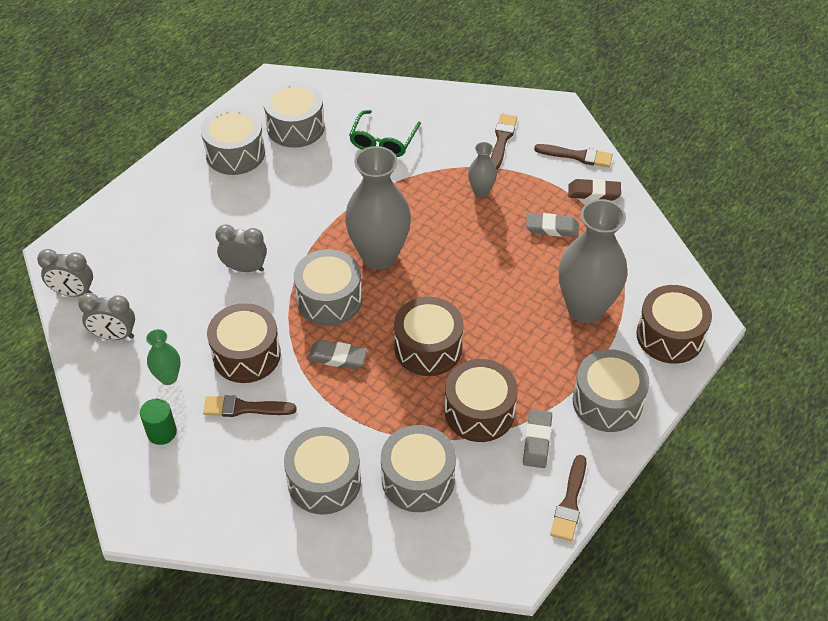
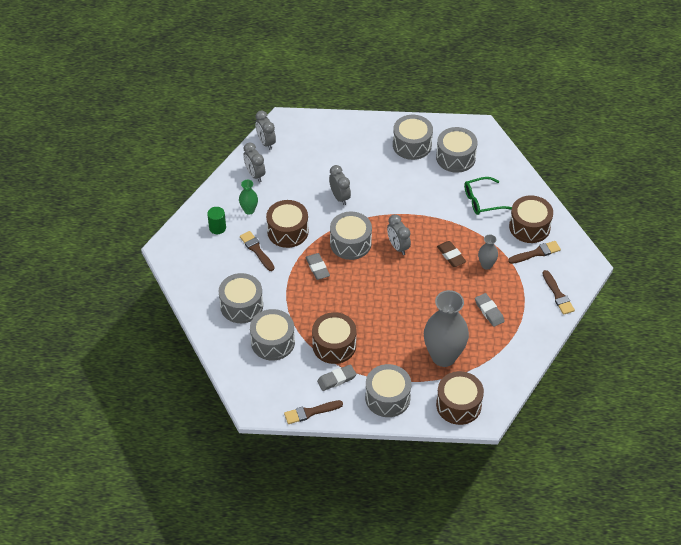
camera: 55 degrees right, 0 degrees up
(379, 256) = (398, 247): grey vase -> grey clock
(428, 348) = (356, 302): brown drum -> brown drum (529, 227)
(594, 193) = (535, 317): brown eraser -> brown eraser (451, 255)

